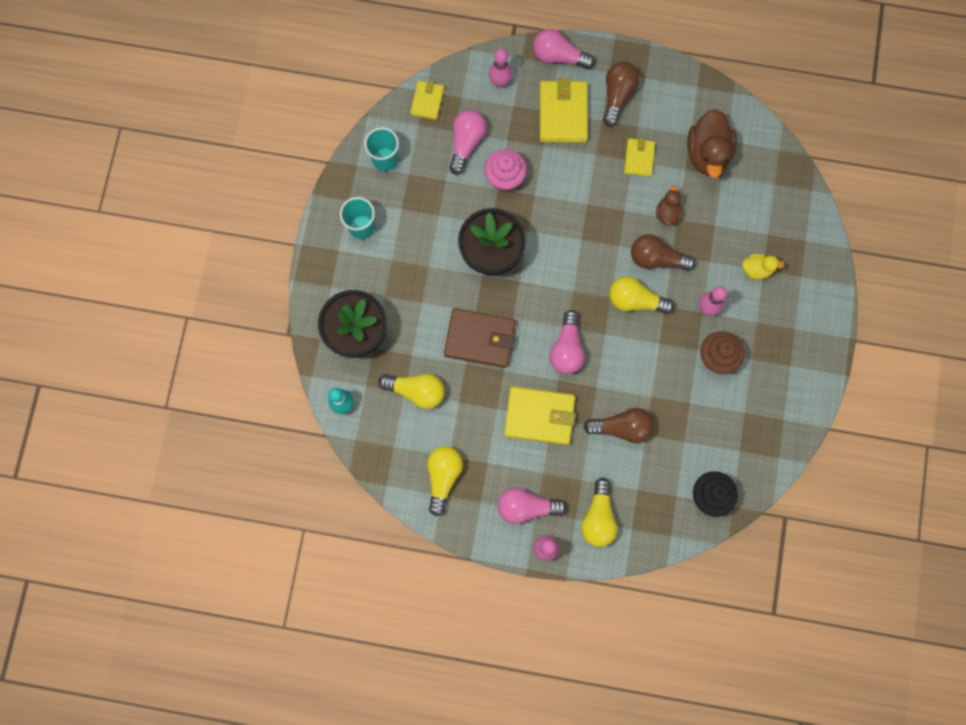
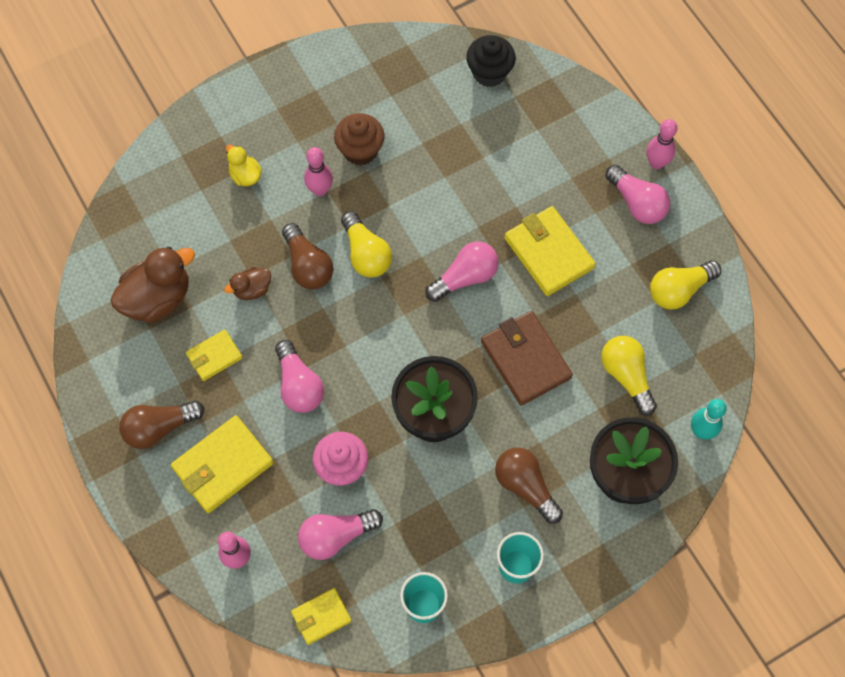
camera: 130 degrees left, 10 degrees down
(559, 56) = (159, 520): pink light bulb -> pink light bulb (299, 385)
(598, 517) = (590, 142): yellow light bulb -> none
(622, 427) = (495, 180): brown light bulb -> brown light bulb (525, 486)

